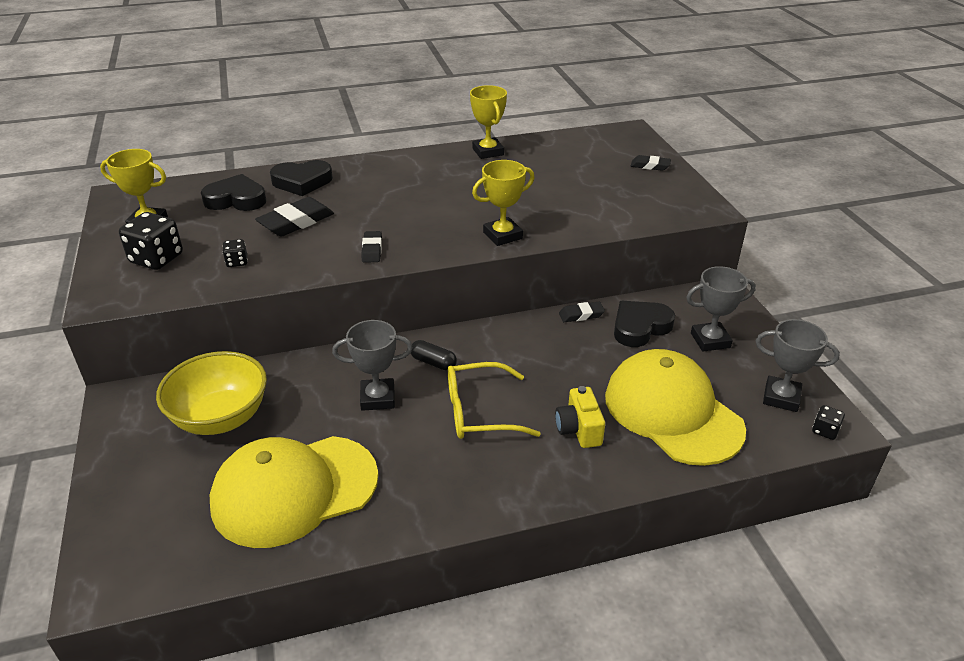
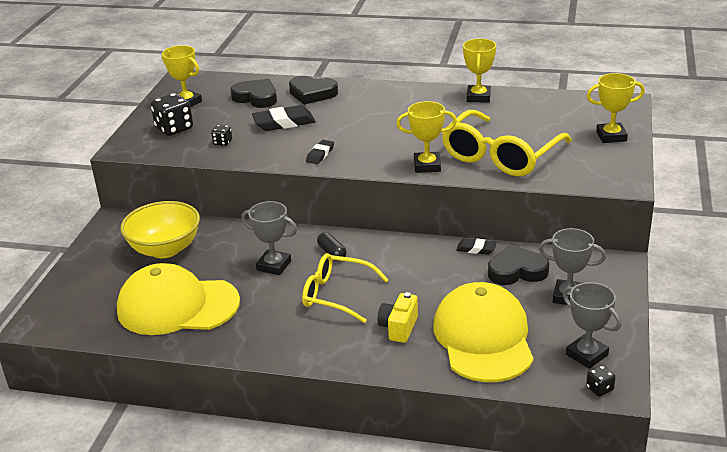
camera: 30 degrees right, 5 degrees down
(567, 207) = (501, 155): none -> yellow glasses
(650, 166) = (611, 136): black eraser -> yellow trophy

